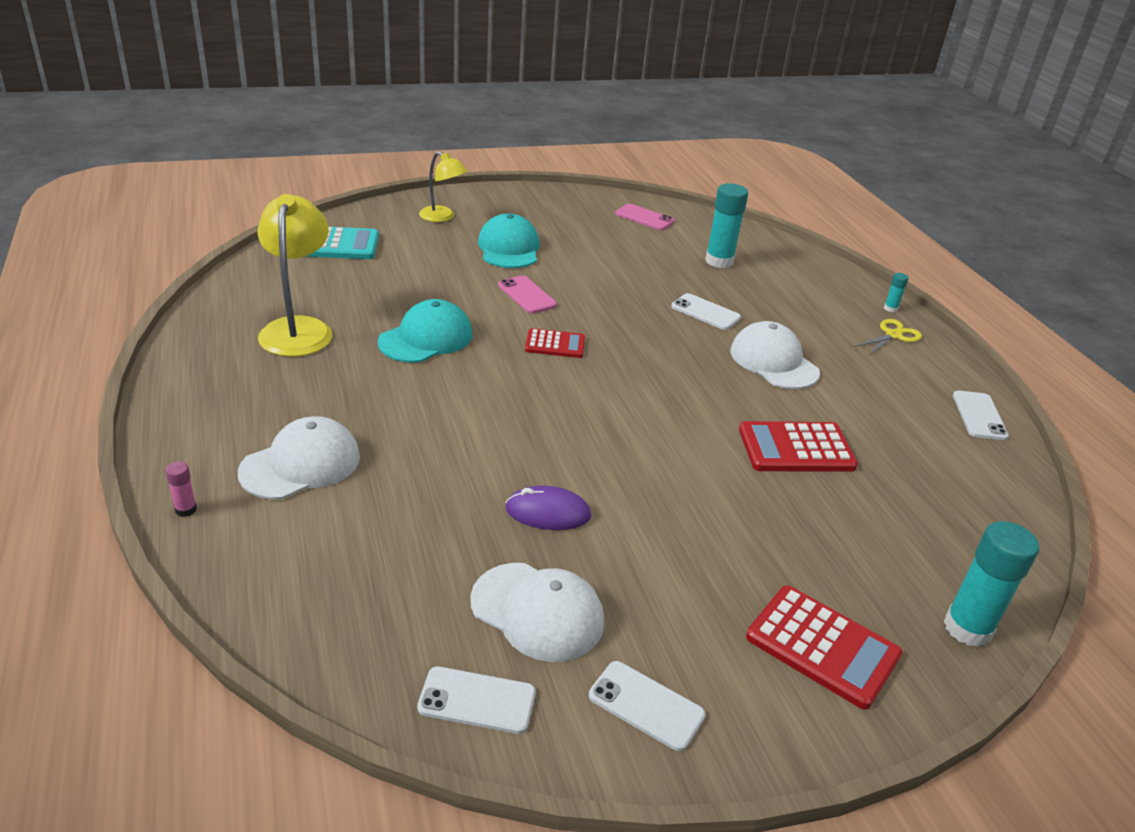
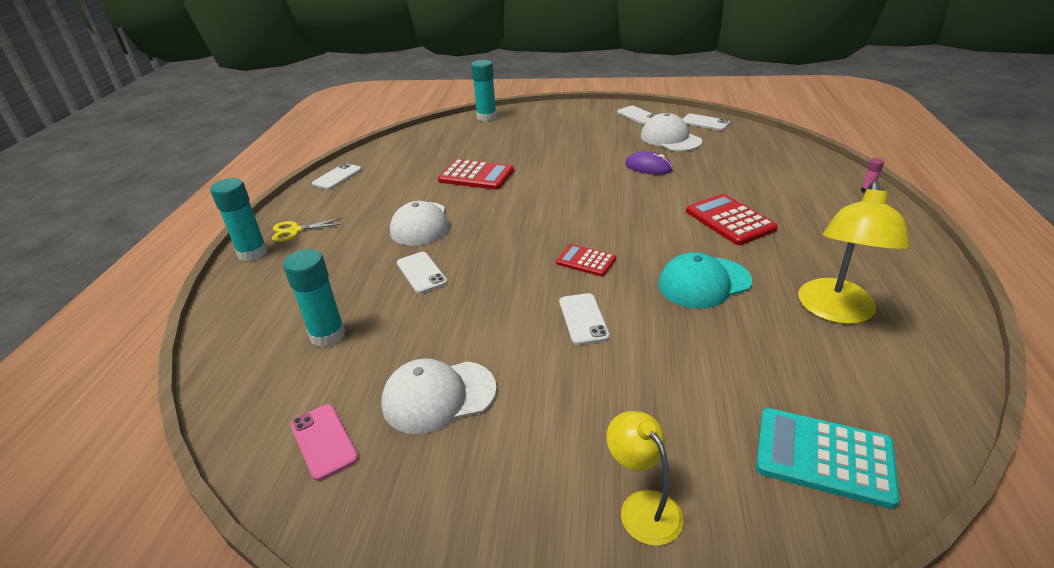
camera: 150 degrees left, 0 degrees up
(301, 464) = (801, 204): white cap -> white cap (438, 396)
(509, 248) = (567, 403): turquoise cap -> none
(527, 295) = (583, 319): pink phone -> white phone
(822, 646) = (553, 119): red calculator -> red calculator (729, 220)
(890, 308) = (253, 253): turquoise glue stick -> turquoise glue stick, size x2.18

